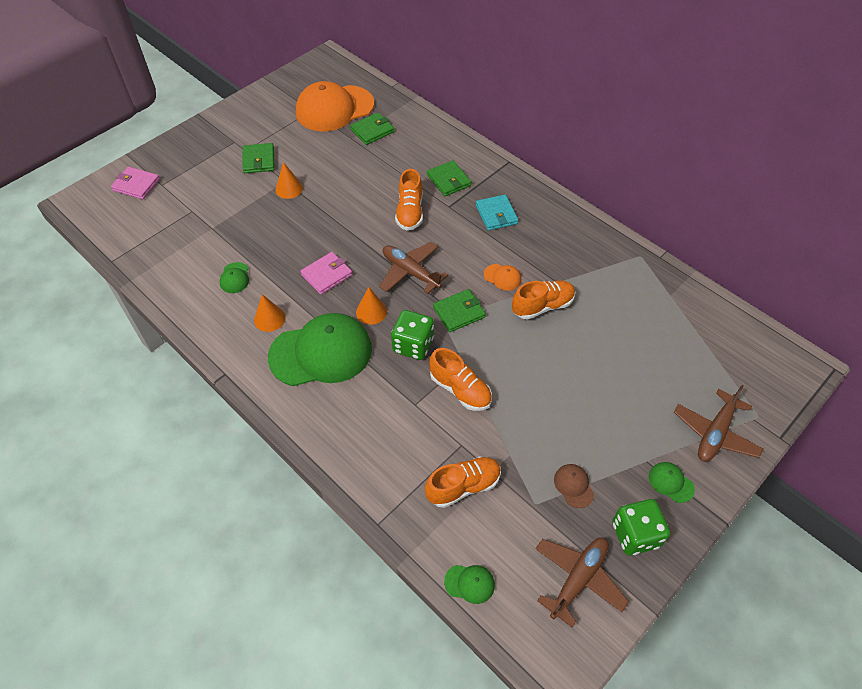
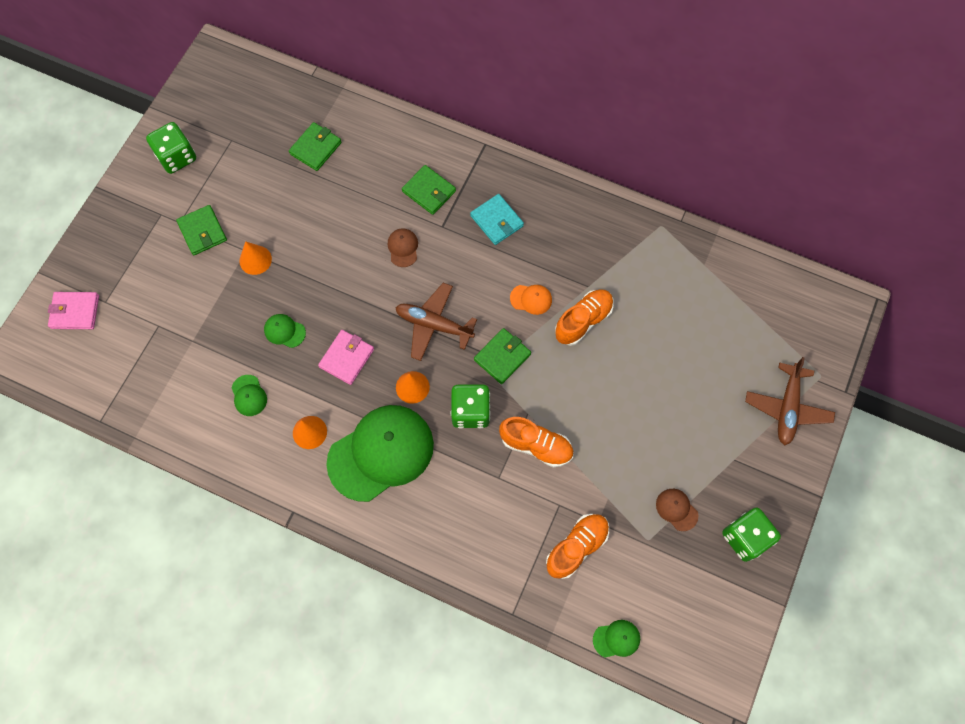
camera: 20 degrees left, 15 degrees up
(265, 110) = (177, 157): none -> green dice
(334, 108) = (258, 129): orange cap -> none
(410, 212) = (403, 248): orange shoe -> brown cap
(578, 579) = (709, 599): brown plane -> none
(671, 482) = (761, 474): green cap -> green cap (284, 331)

